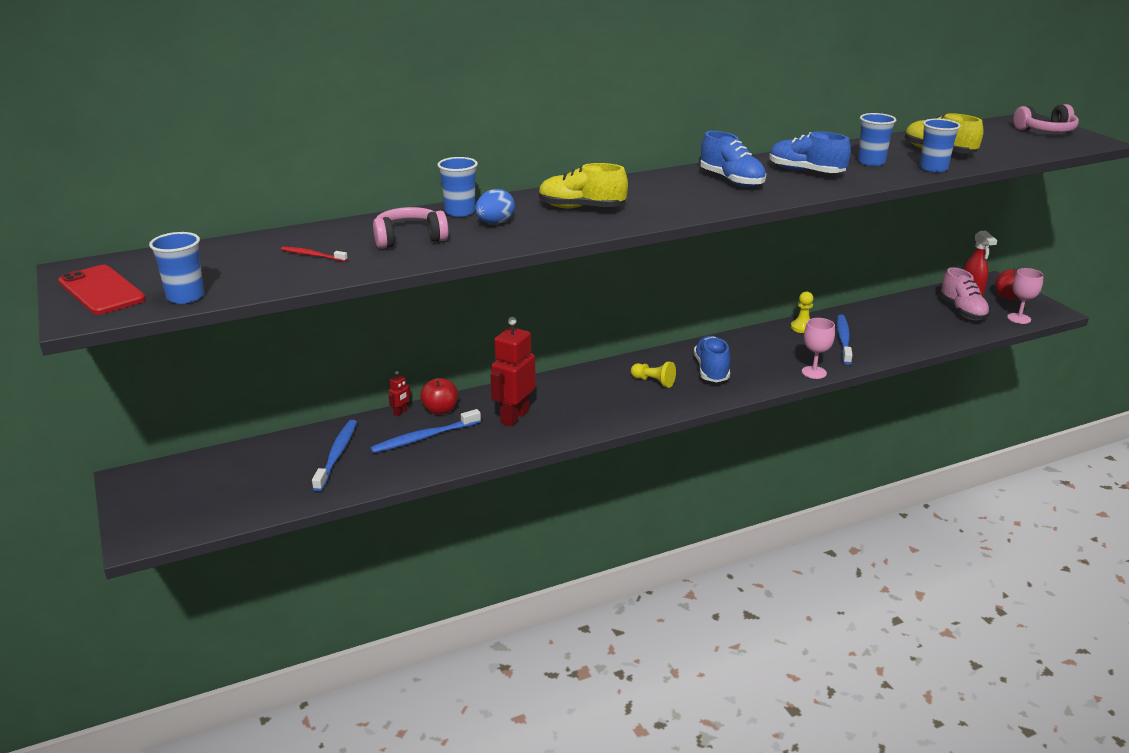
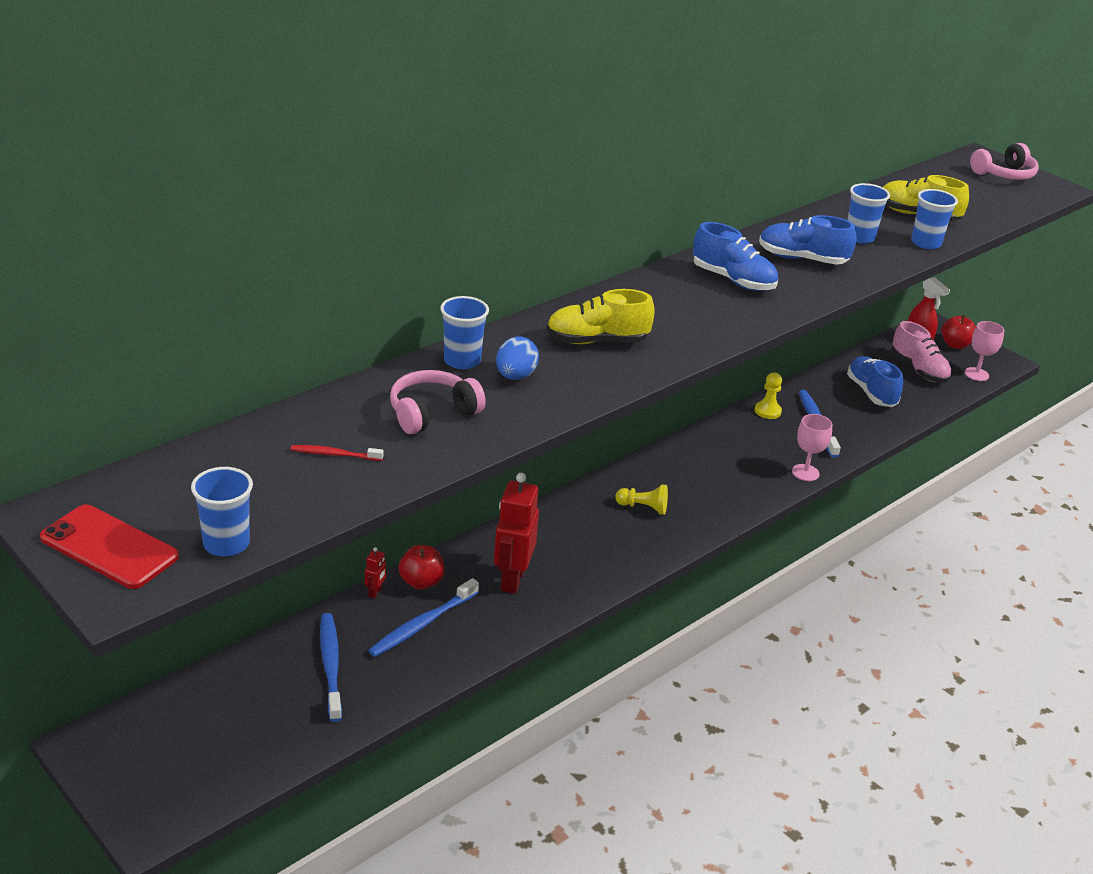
camera: 20 degrees left, 5 degrees up
(711, 370) = (698, 483): blue shoe -> blue shoe (871, 393)

